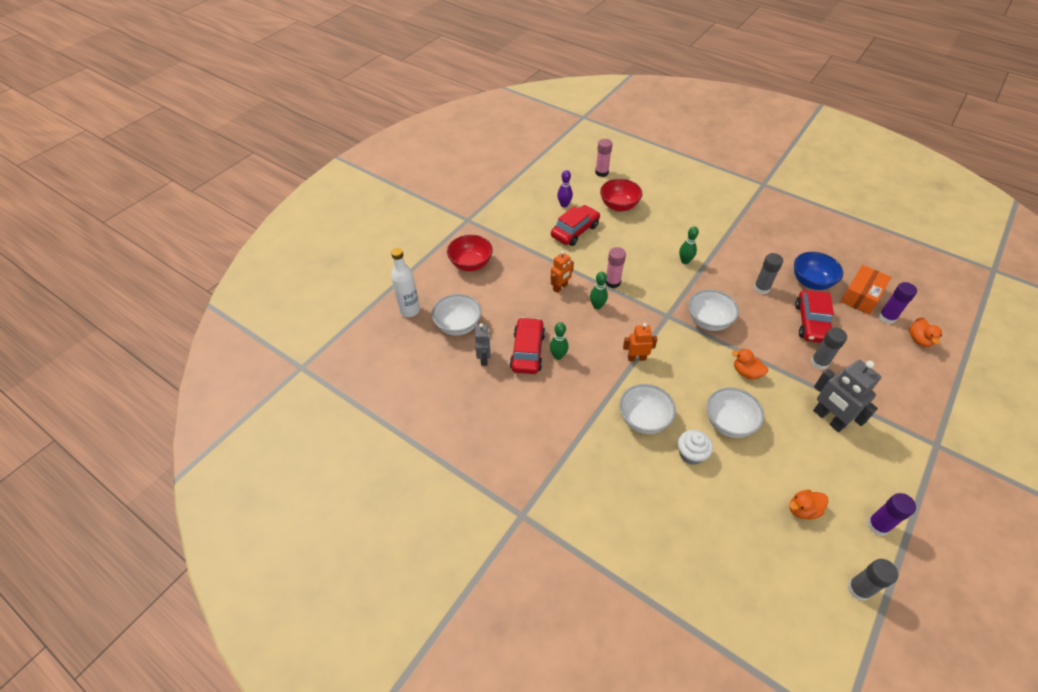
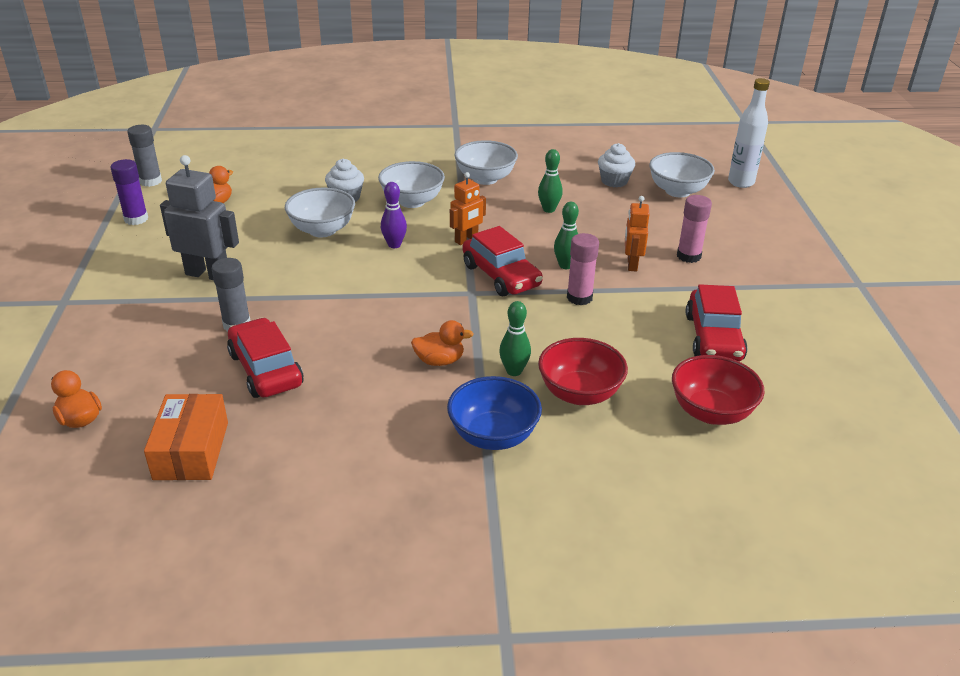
camera: 140 degrees right, 15 degrees down
(471, 264) = (763, 241): red bowl -> red bowl (579, 393)
(484, 358) = (614, 181): grey robot -> white cupcake
(527, 351) = (583, 201): red car -> red car (501, 275)
(564, 205) = (787, 369): purple bowling pin -> purple bowling pin (394, 245)
(601, 172) = (827, 466): pink glue stick -> pink glue stick (688, 256)
(708, 321) = (414, 308): white bowl -> white bowl (485, 179)
(746, 372) = (329, 277): orange duck -> orange duck (439, 361)
(761, 288) = (367, 385): grey glue stick -> none
(811, 282) = (290, 434): blue bowl -> blue bowl (493, 436)
(887, 317) = (139, 432): purple glue stick -> none

